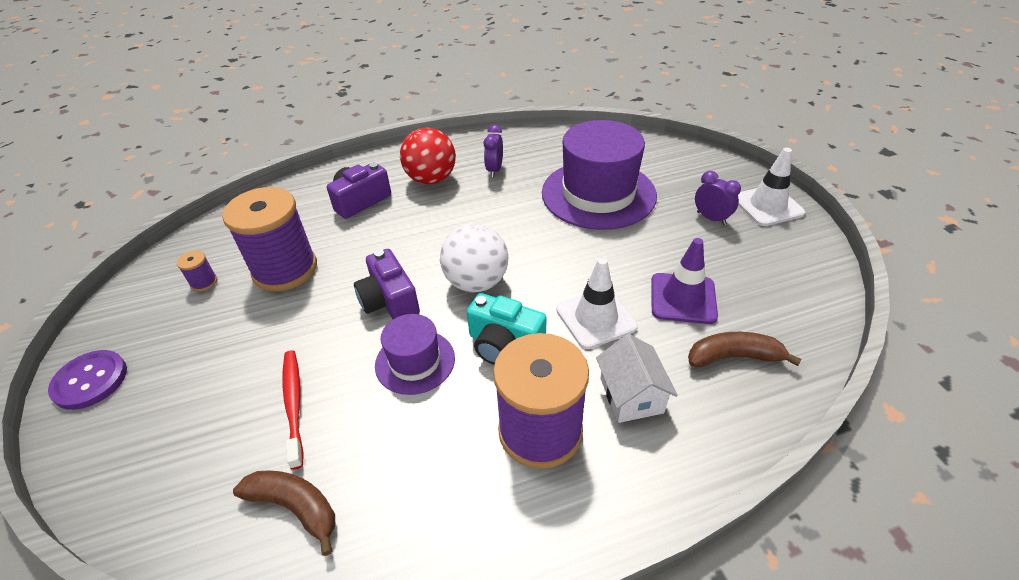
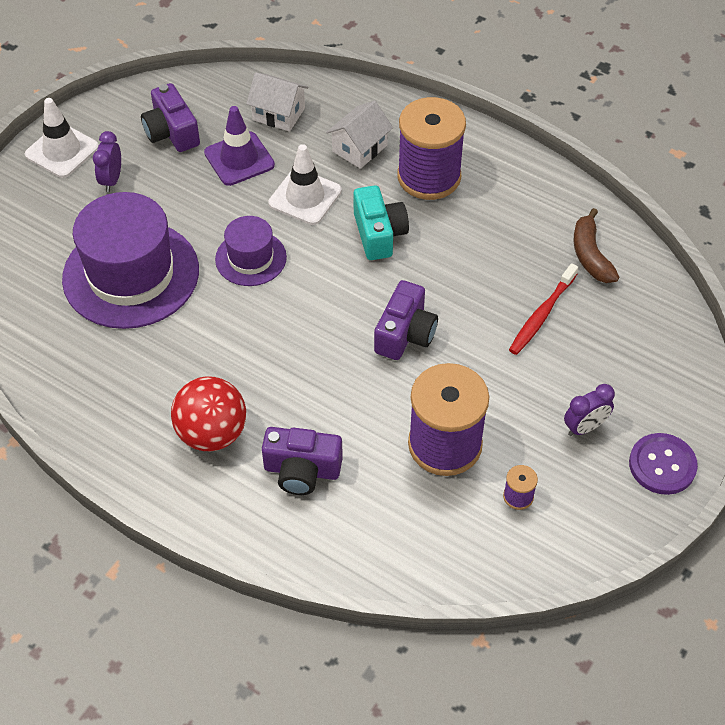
camera: 130 degrees left, 10 degrees up
(415, 361) = (443, 274): purple hat -> purple hat (251, 258)
(476, 282) = (332, 290): white ball -> none
(494, 170) = (150, 386): purple clock -> purple clock (584, 427)
(733, 357) = (278, 114): brown banana -> white house
(752, 272) = (172, 132): none -> purple camera

